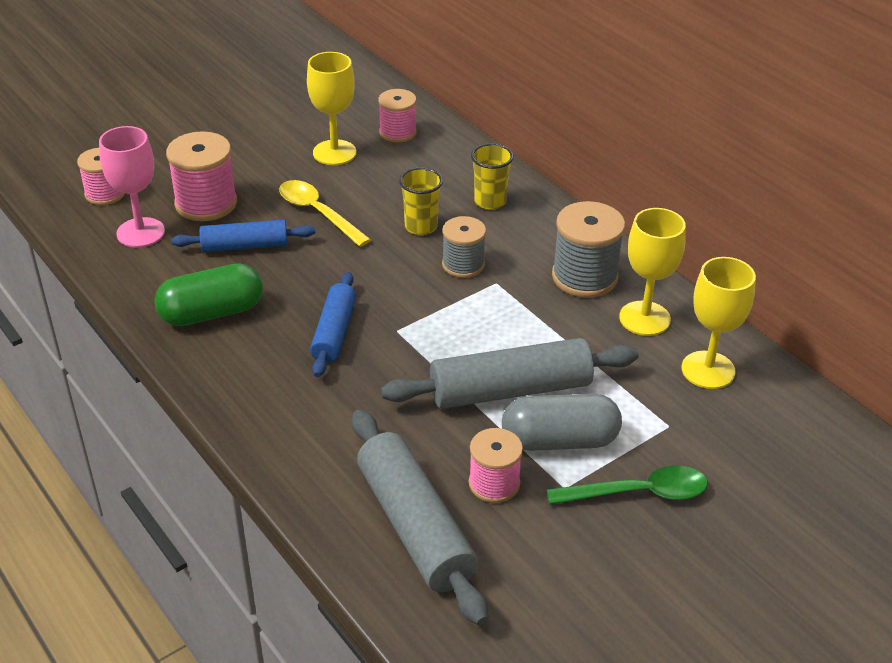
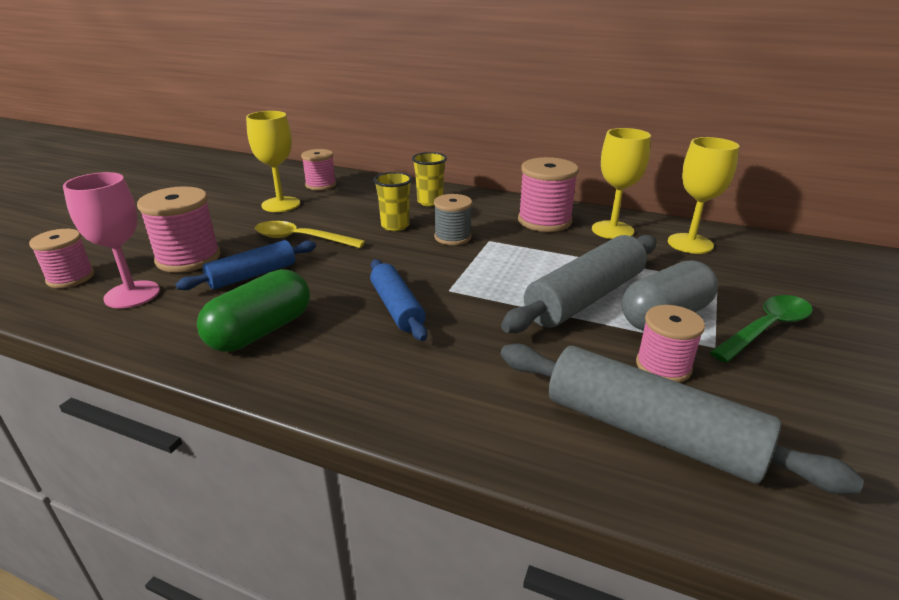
camera: 30 degrees left, 10 degrees down
(584, 277) = (544, 221): grey spool -> pink spool

